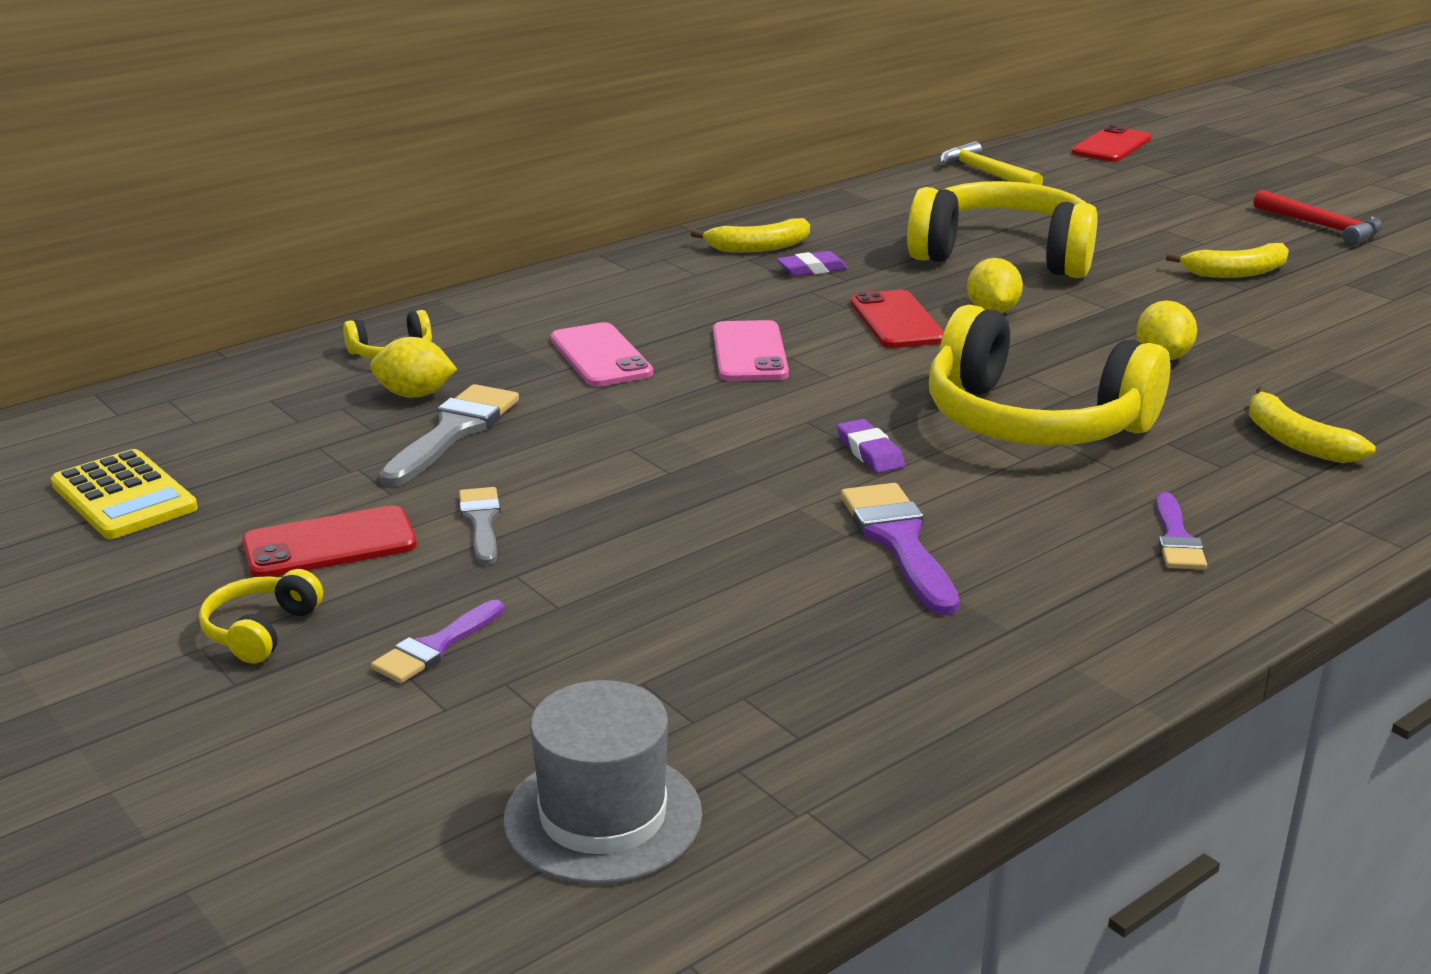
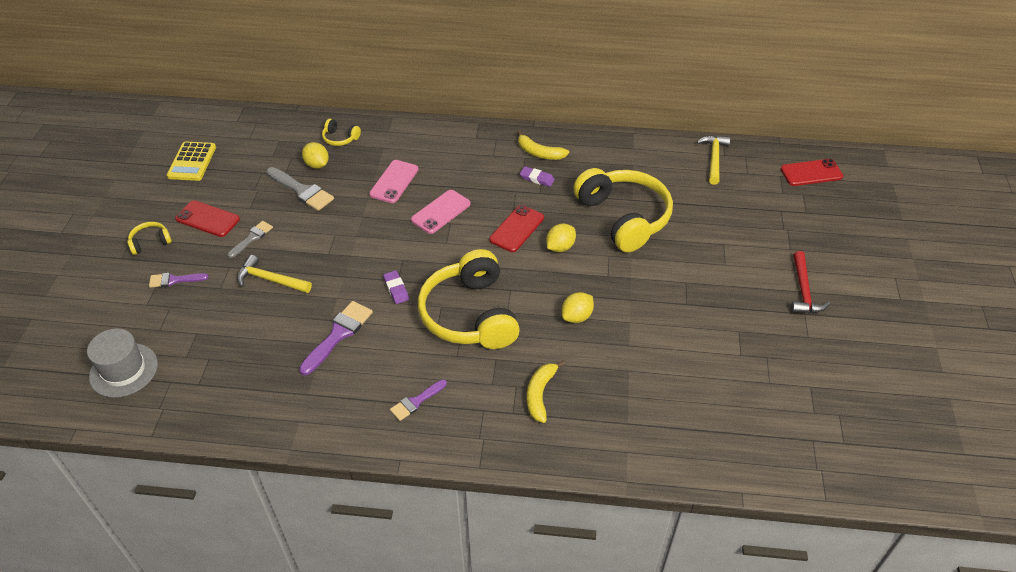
camera: 45 degrees right, 20 degrees up
(453, 432) = (302, 191): grey brush -> grey brush turned 60 degrees clockwise
(635, 548) = (270, 280): none -> yellow hammer
(870, 452) = (396, 289): purple eraser -> purple eraser turned 45 degrees counterclockwise
(1236, 272) = (702, 292): yellow banana -> none

